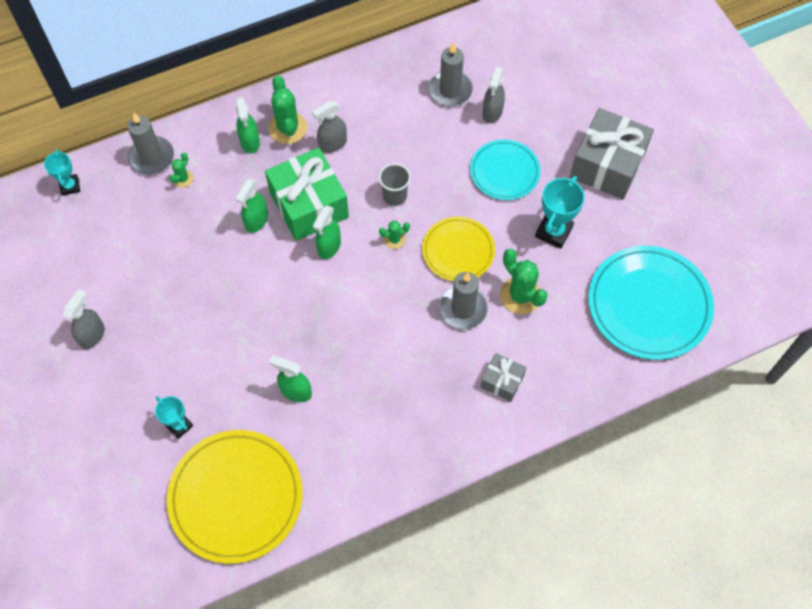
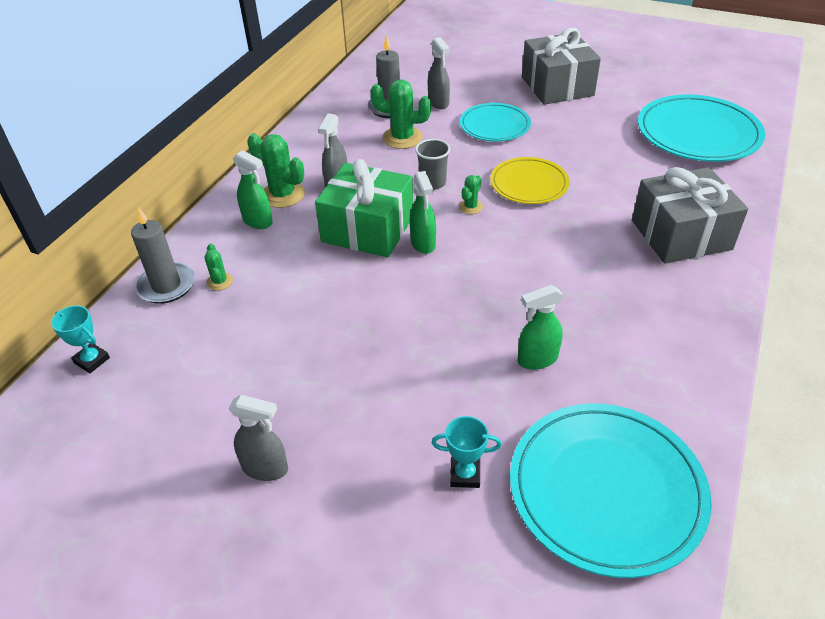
camera: 40 degrees left, 20 degrees down
(92, 335) = (265, 468): grey spray bottle -> grey spray bottle turned 120 degrees clockwise
(236, 497) = (606, 490): yellow plate -> turquoise plate
(256, 221) = (333, 267): green spray bottle -> none
(463, 309) = (585, 213): grey candle -> none
(502, 381) = (681, 235): grey gift -> grey gift, size x1.99
(520, 295) = (612, 180): green cactus -> green cactus (402, 138)
(554, 231) = (577, 135): turquoise trophy -> none

